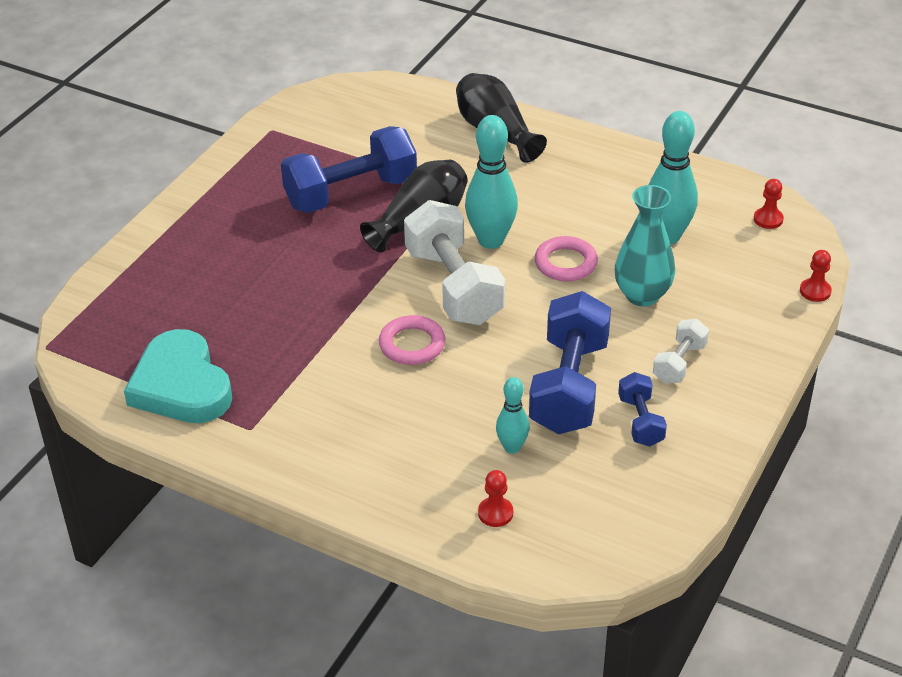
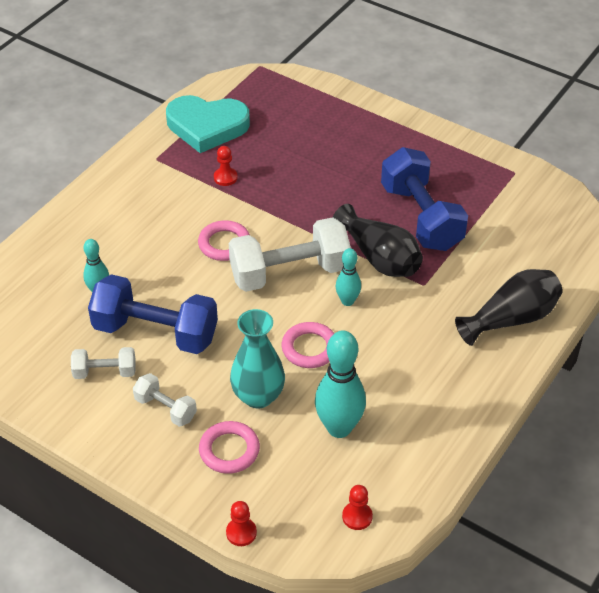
camera: 95 degrees right, 5 degrees up
(181, 385) = (207, 126): turquoise heart -> turquoise heart turned 150 degrees counterclockwise
(491, 240) = (347, 301): turquoise bowling pin -> turquoise bowling pin, size x0.56
(495, 513) = (38, 277): red pawn -> red pawn (225, 177)
(640, 421) = (105, 372): blue dumbbell -> white dumbbell
(719, 309) = (229, 450): none -> pink ring

